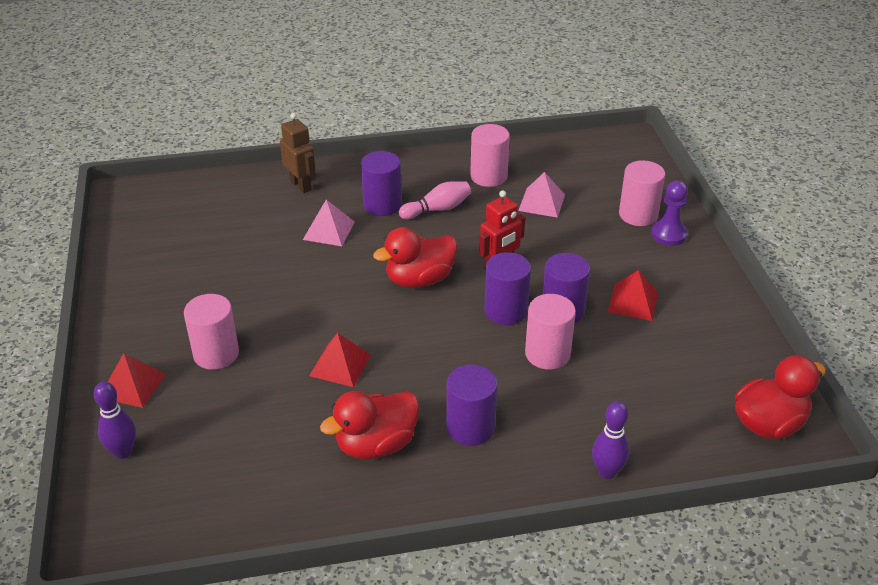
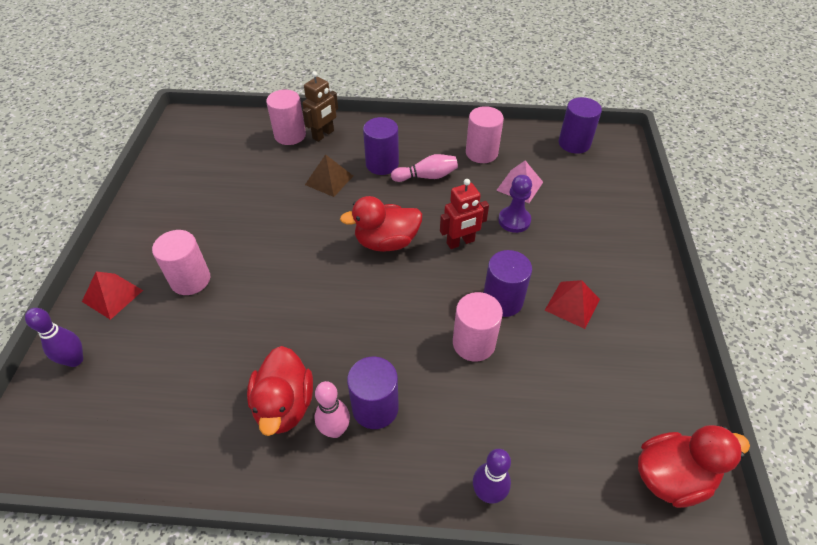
camera: 15 degrees right, 10 degrees up
(301, 185) = (323, 135): brown robot -> brown robot turned 60 degrees clockwise
(328, 230) = (329, 180): pink pyramid -> brown pyramid
(340, 365) = (286, 313): red pyramid -> none
(376, 444) = (284, 405): red duck -> red duck turned 75 degrees counterclockwise
(438, 454) = (335, 430): none -> pink bowling pin
(505, 311) = (451, 289): purple cylinder -> purple cylinder (574, 143)
(638, 215) = (604, 214): pink cylinder -> pink cylinder (290, 135)
(668, 234) = (627, 239): purple pawn -> purple pawn (514, 220)

